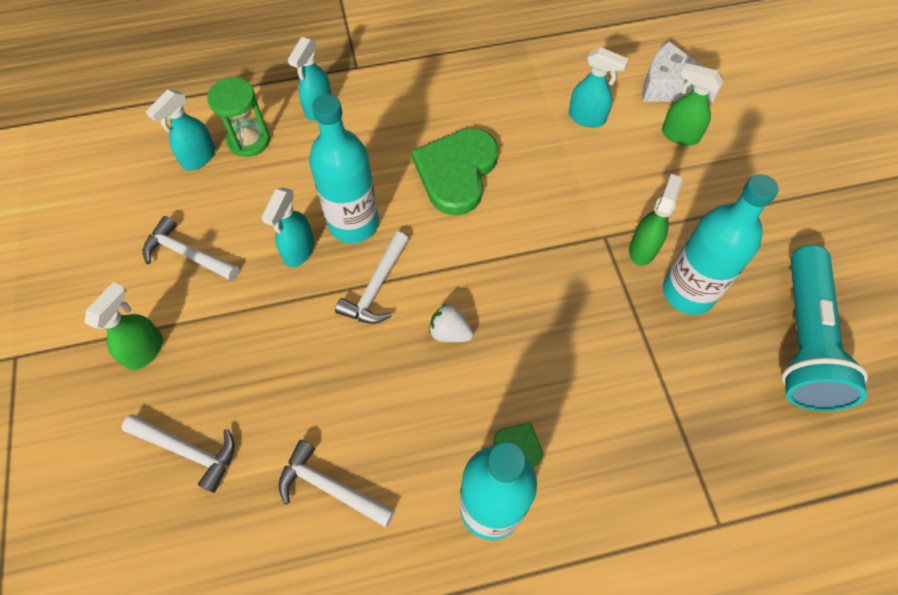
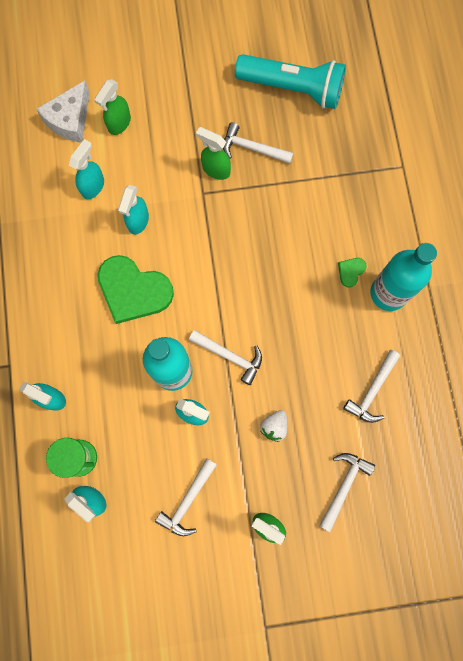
camera: 85 degrees left, 15 degrees up
(450, 332) = (270, 307): white strawberry -> white strawberry (274, 426)
(549, 168) = (138, 221): none -> turquoise spray bottle
(688, 292) = (252, 148): turquoise bottle -> white hammer

